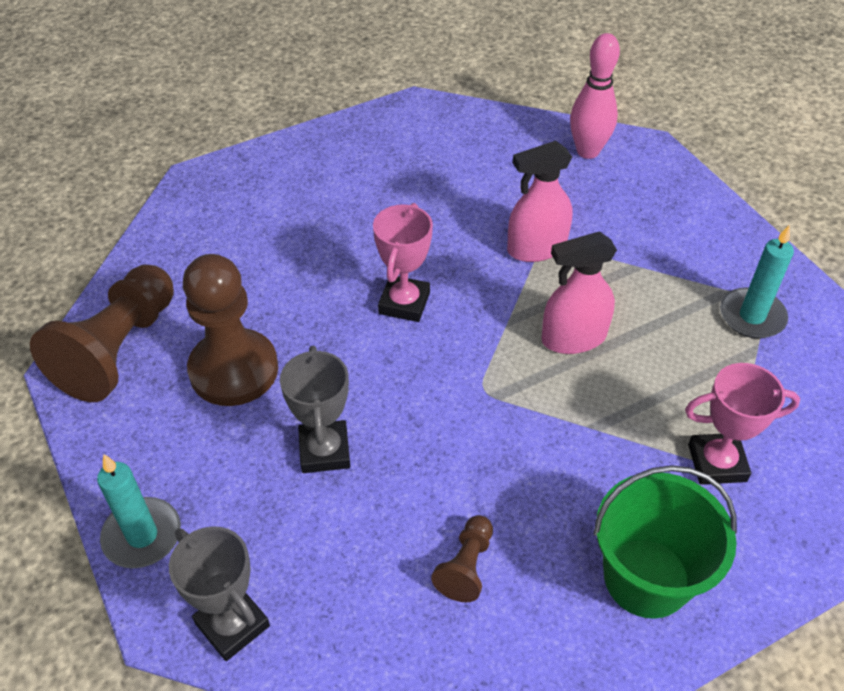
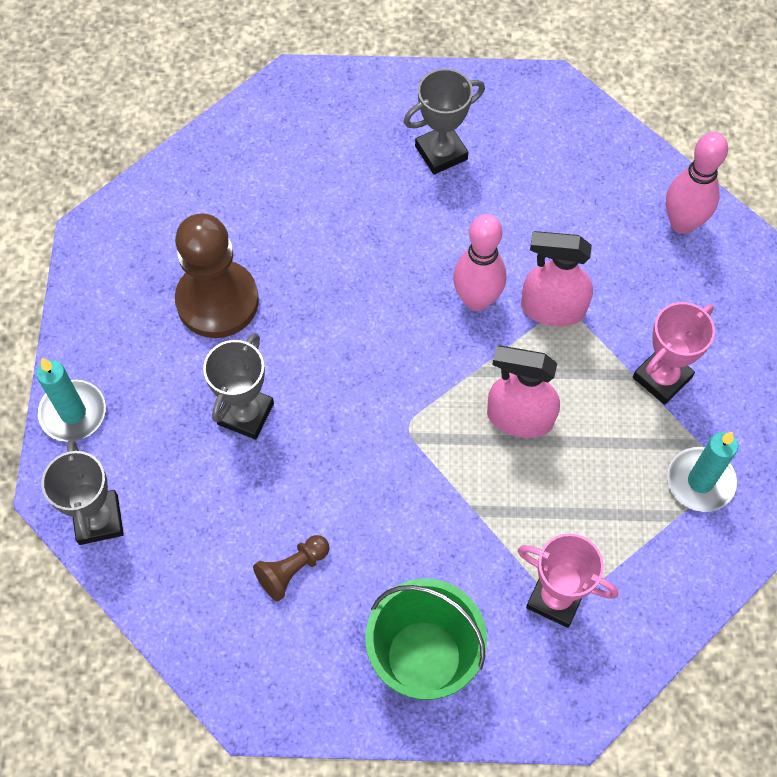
camera: 30 degrees right, 15 degrees up
(118, 349) = (138, 234): brown pawn -> none
(361, 179) = (441, 153): none -> grey trophy
(404, 303) = (396, 307): pink trophy -> pink trophy (662, 377)
(469, 268) = (476, 300): none -> pink bowling pin

